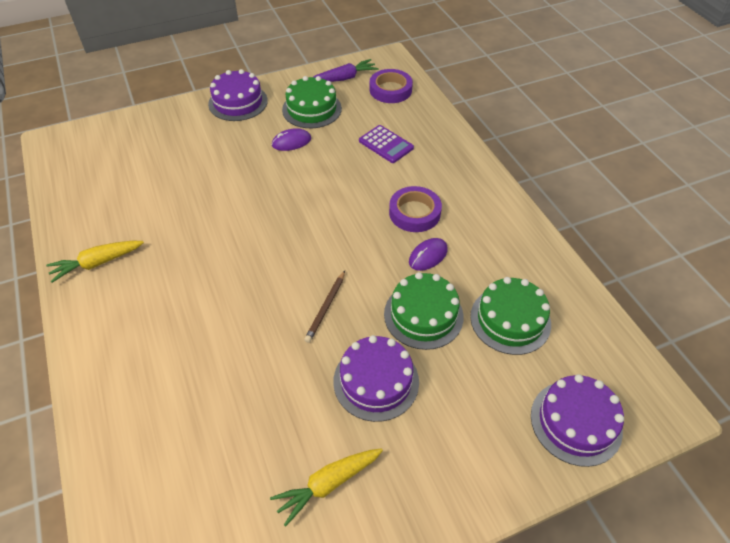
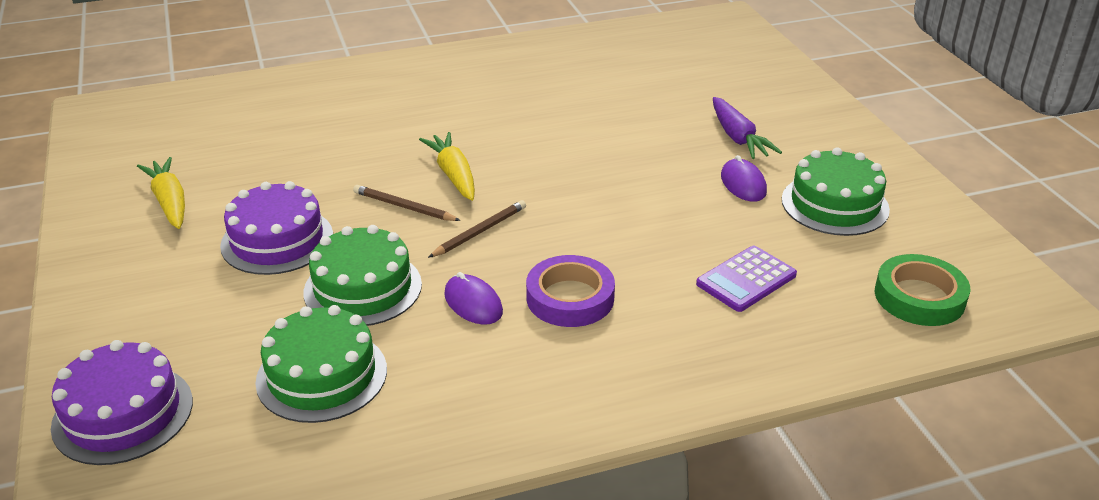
camera: 95 degrees right, 15 degrees down
(97, 263) = (517, 60): yellow carrot -> yellow carrot (453, 175)
(238, 102) = (837, 137): purple cake -> none
(344, 78) = (941, 242): purple carrot -> purple carrot (738, 138)
(353, 261) = (479, 232): none -> brown pencil
(390, 90) = (919, 297): purple tape -> green tape

